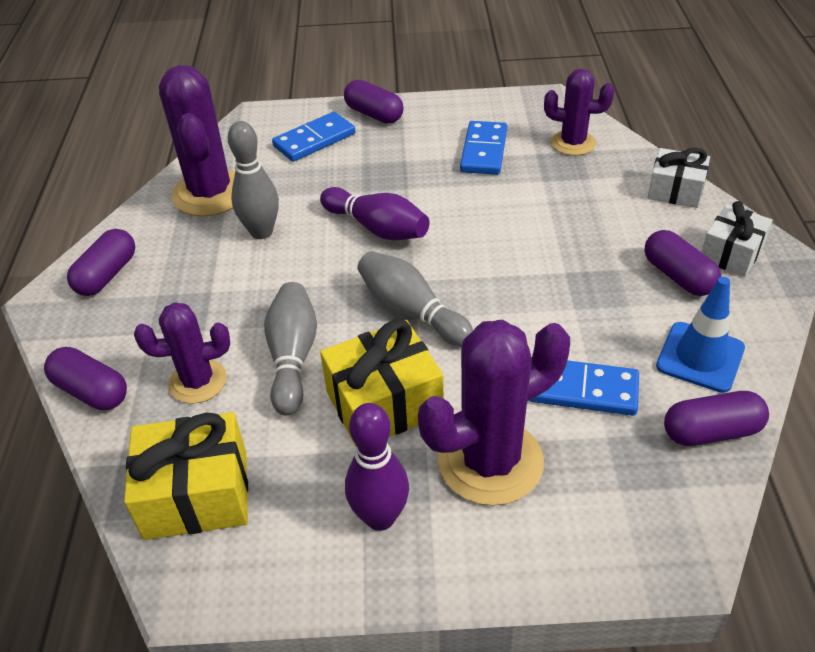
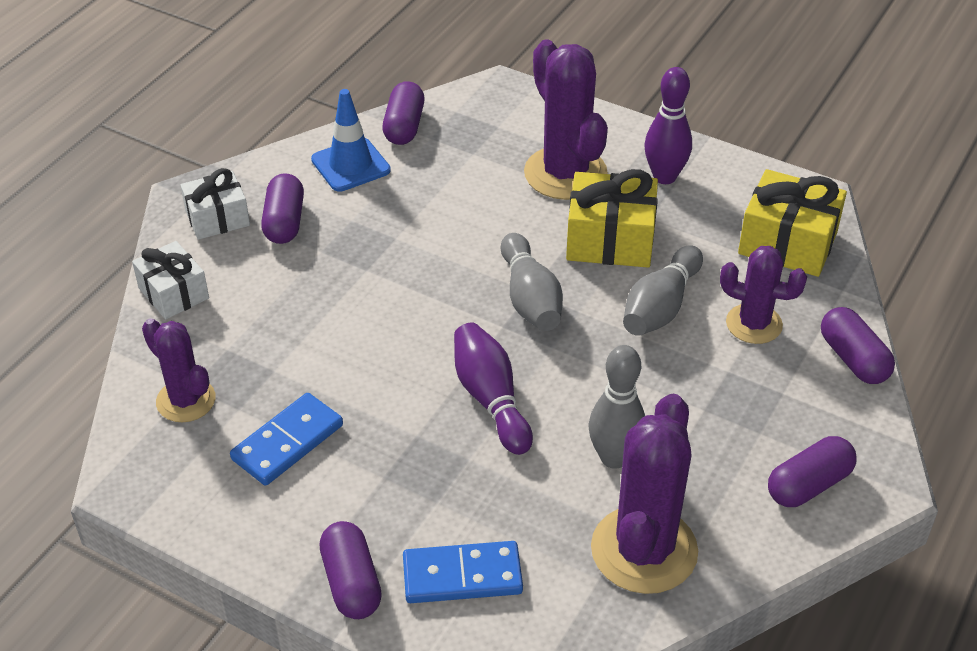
camera: 150 degrees left, 0 degrees up
(490, 461) = (565, 173): purple cactus -> purple cactus turned 60 degrees clockwise
(583, 389) = (457, 184): blue domino -> none
(711, 431) = (404, 126): purple capsule -> purple capsule turned 75 degrees clockwise

